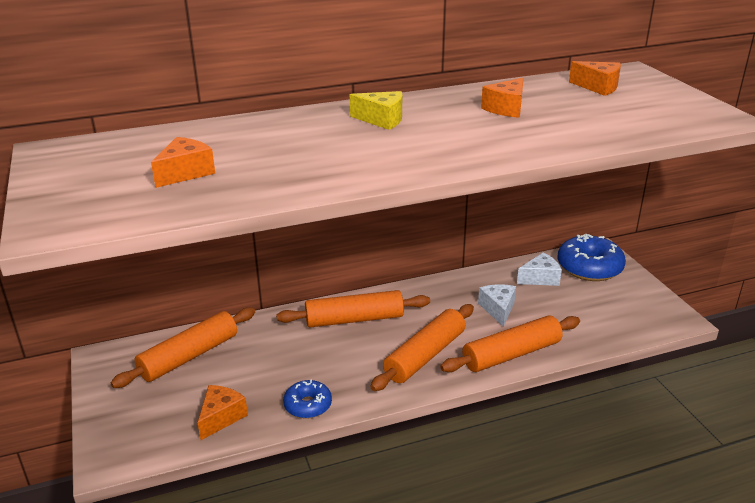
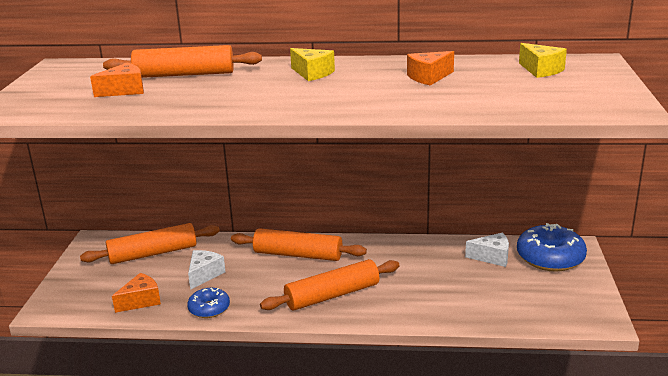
camera: 25 degrees right, 5 degrees down
(498, 309) = (429, 274): white cheese -> white cheese (204, 275)
(511, 354) = (409, 312): orange rolling pin -> orange rolling pin (184, 74)
(598, 87) = (541, 70): orange cheese -> yellow cheese

